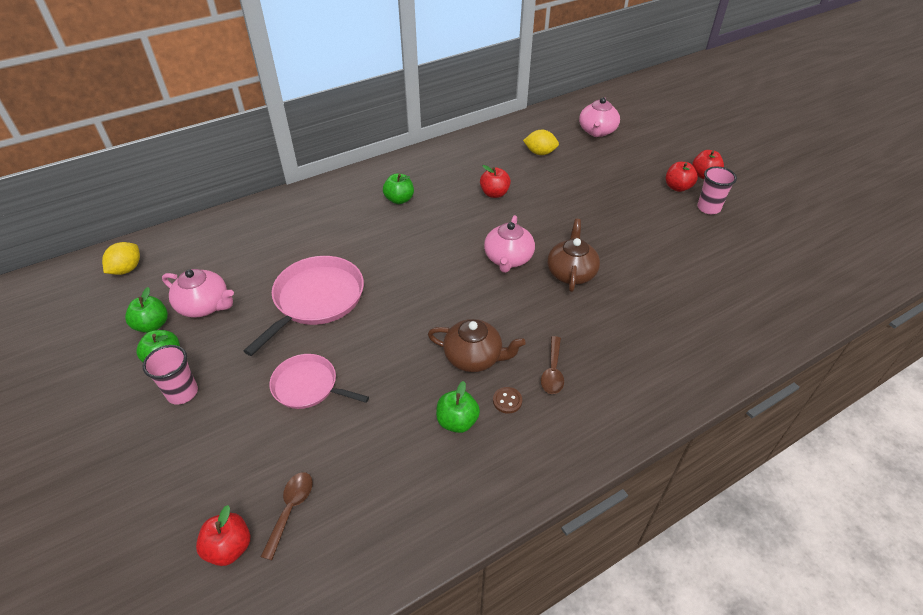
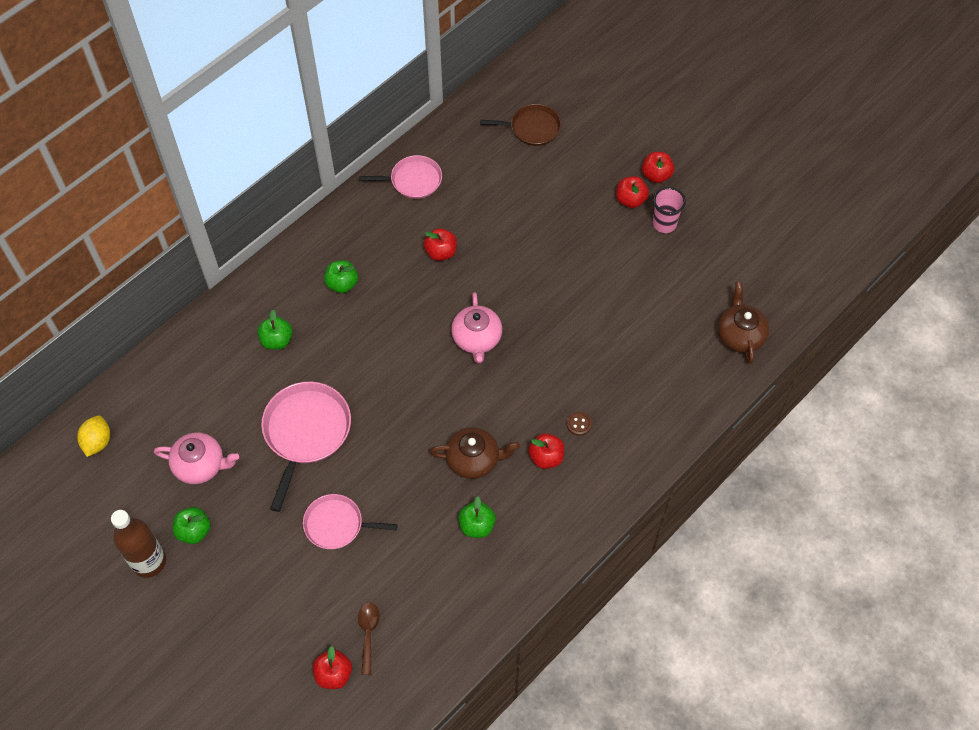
camera: 15 degrees left, 15 degrees up
(105, 377) = (149, 562): none -> brown bottle
(152, 325) = (161, 499): green apple -> green apple (277, 340)
(182, 393) = (228, 559): pink cup -> none
(486, 146) = (413, 180): none -> pink pan
(507, 401) = (513, 496): brown button -> brown button (579, 424)
(540, 153) = (475, 178): yellow lemon -> none
(552, 371) = (546, 457): brown spoon -> red apple
(571, 273) = (541, 342): brown teapot -> brown teapot (740, 335)
(597, 131) = (532, 128): pink teapot -> brown pan

